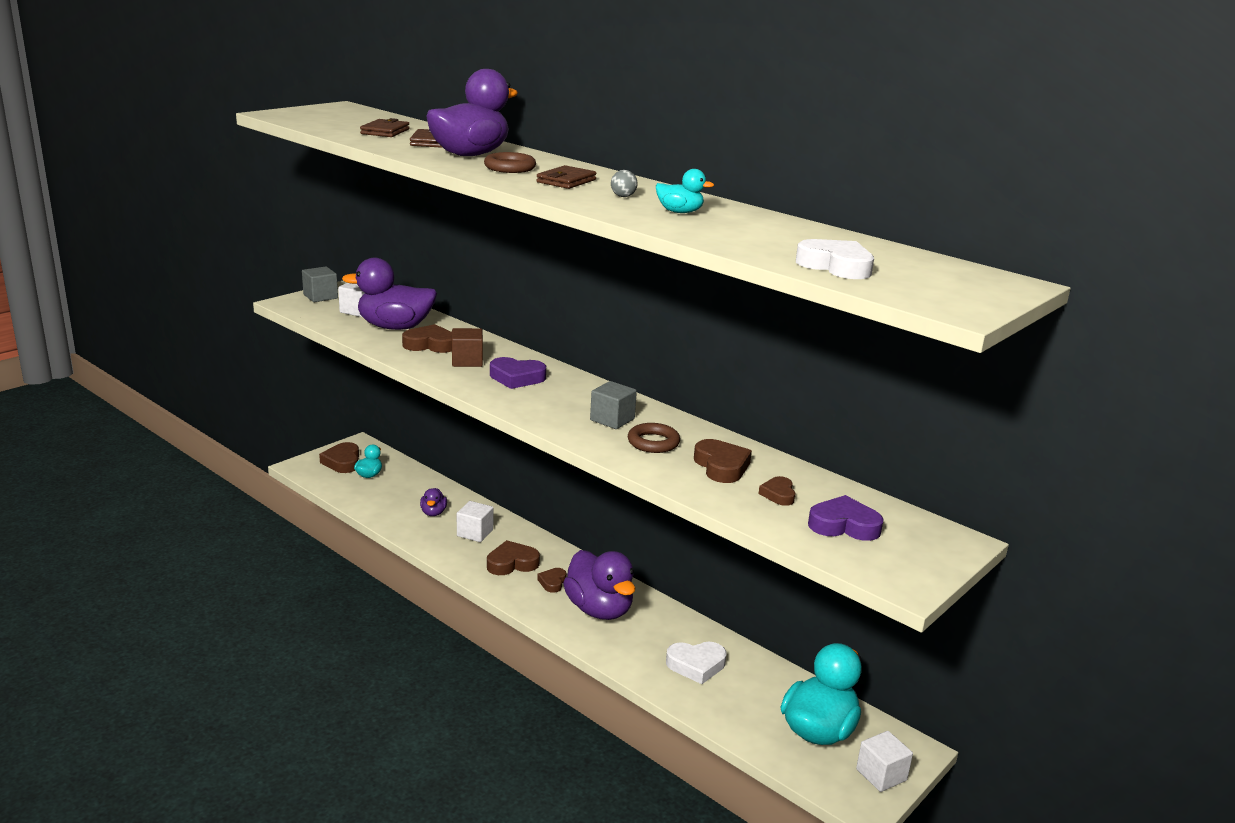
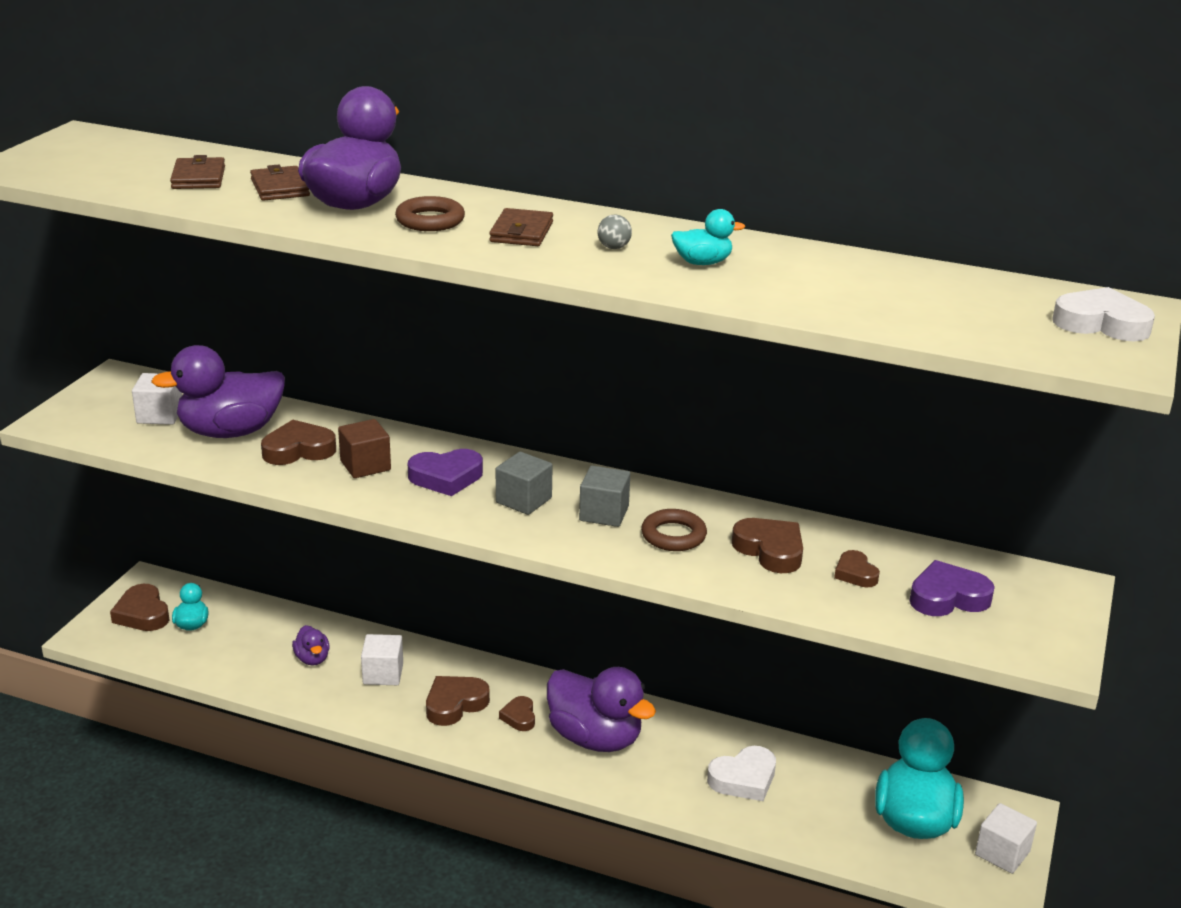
camera: 20 degrees left, 5 degrees up
(320, 296) = (88, 402): grey cube -> grey cube (523, 500)
(836, 266) = (946, 321): white heart -> white heart (1101, 323)

